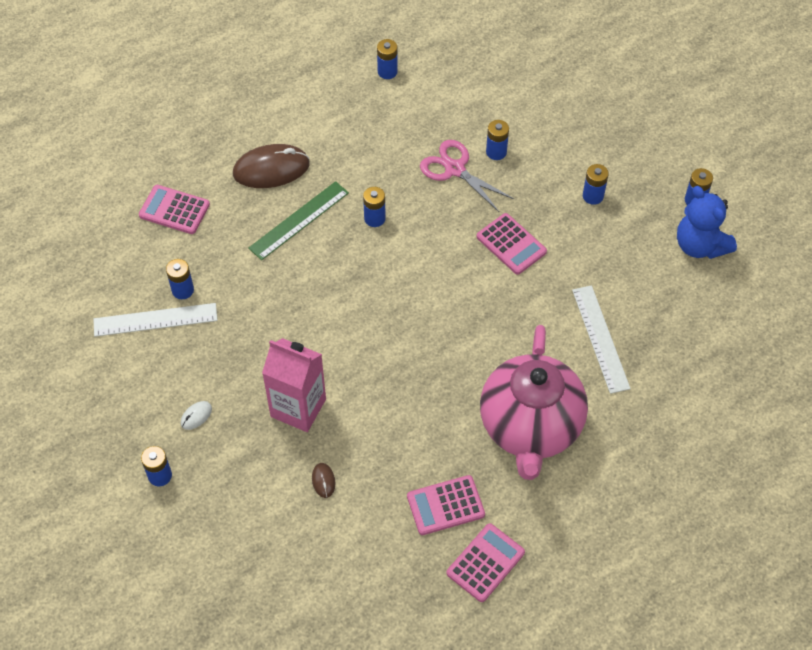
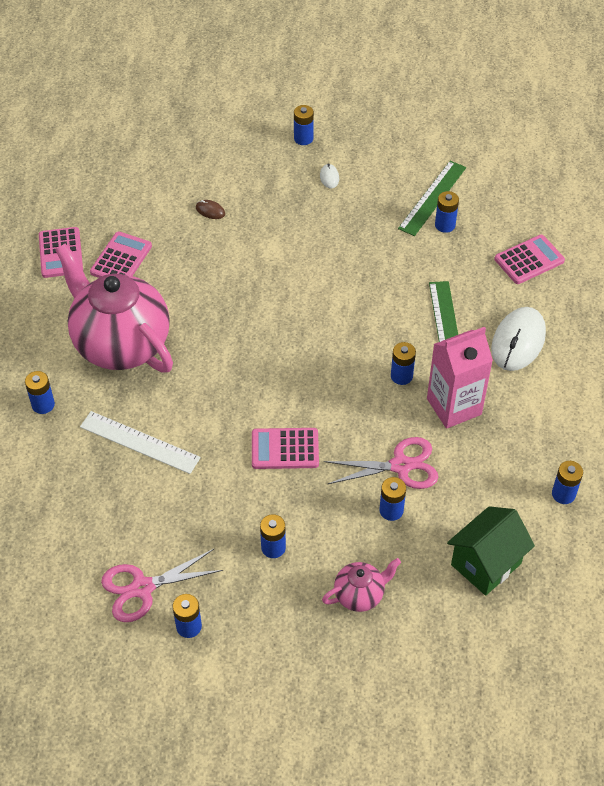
camera: 130 degrees right, 5 degrees down
(155, 319) = (432, 198): white ruler -> green ruler
(271, 169) = (518, 341): brown mouse -> white mouse
(298, 408) = (279, 230): pink carton -> pink carton (454, 406)
(483, 80) = (486, 564): none -> green house
(575, 129) = (360, 595): none -> pink teapot
(639, 432) = (43, 405): none -> blue battery
(700, 245) = (142, 588): blue teddy bear -> pink scissors

